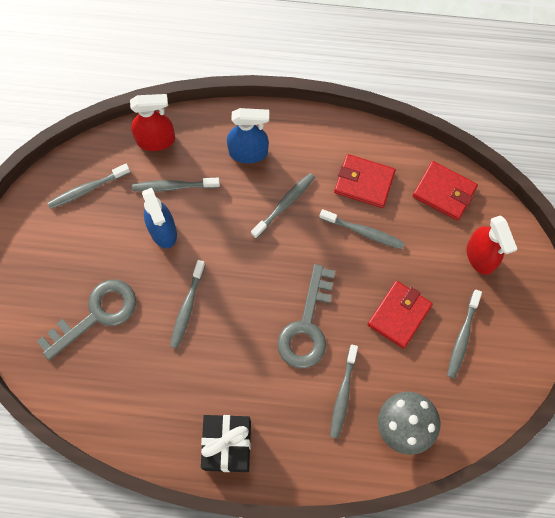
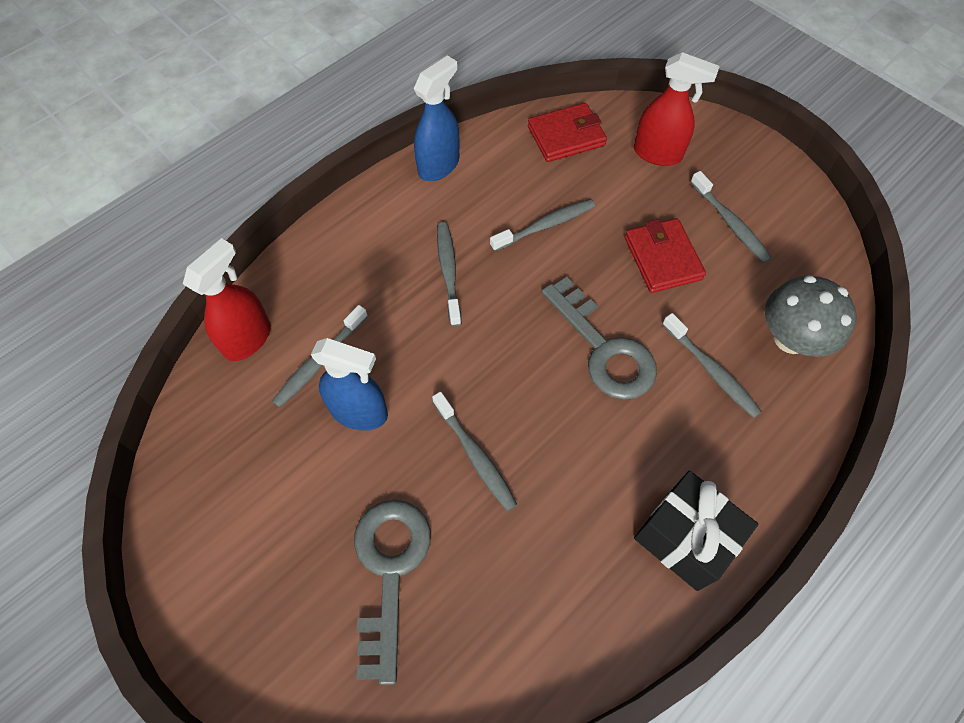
camera: 50 degrees left, 10 degrees down
(87, 189) = (225, 457): grey toothbrush -> none
(248, 152) = (358, 262): blue spray bottle -> blue spray bottle (439, 166)
(364, 182) = (493, 189): red wallet -> none

